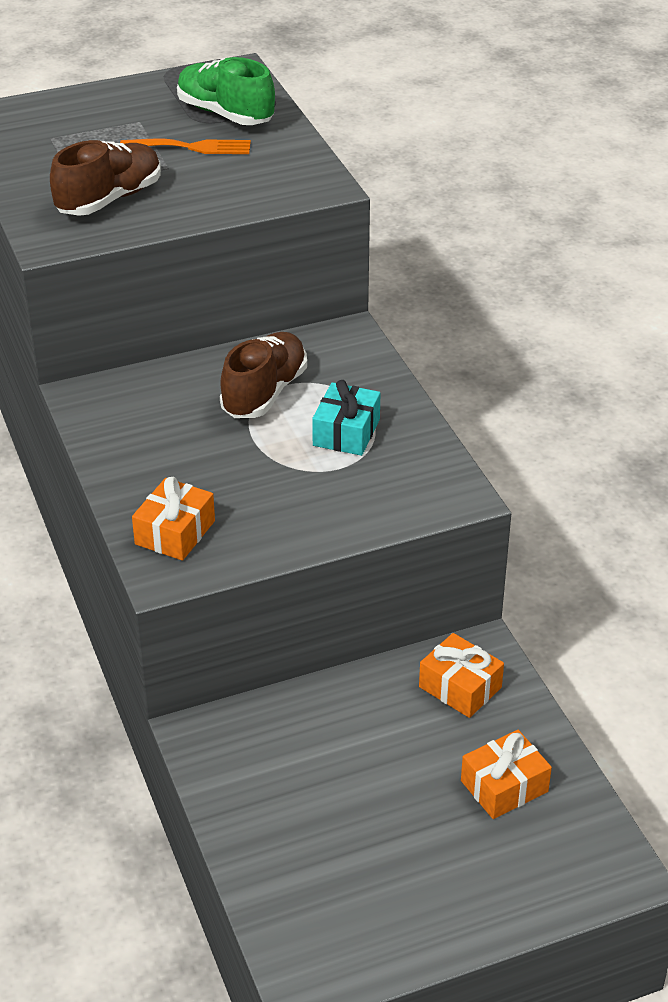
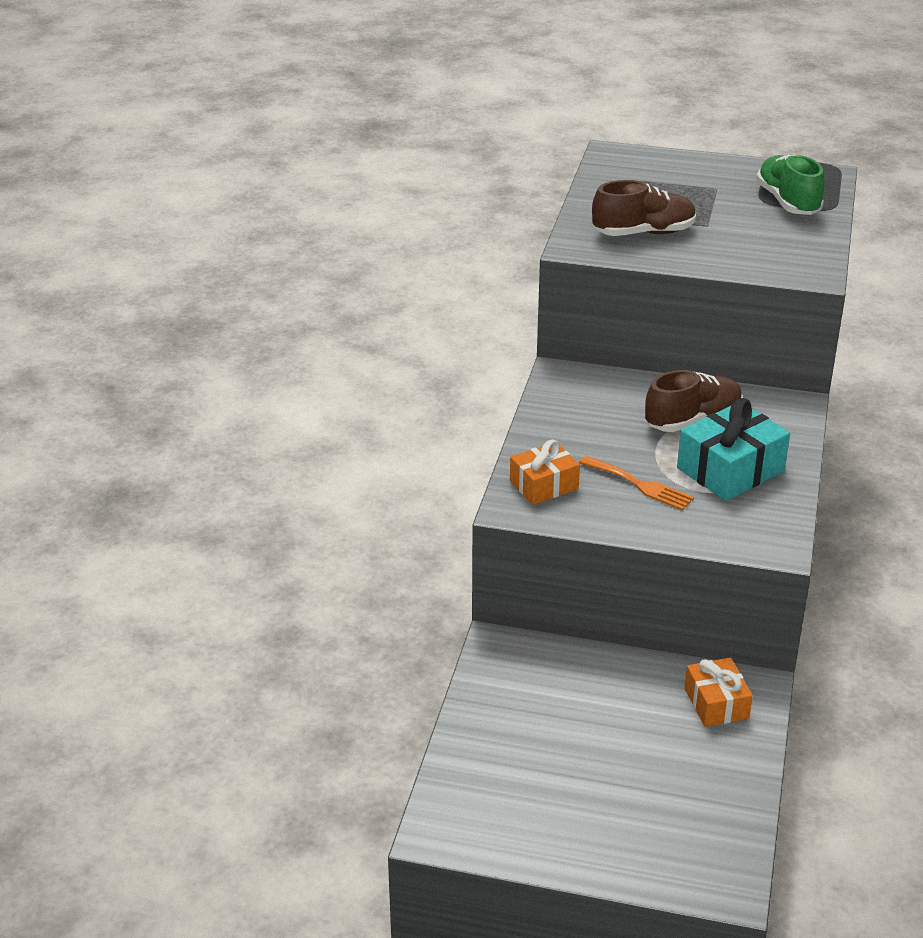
camera: 35 degrees right, 5 degrees down
(192, 147) = (739, 217): orange fork -> orange fork (640, 485)
(346, 432) = (730, 469): turquoise gift -> turquoise gift, size x1.56
(504, 786) = (690, 785): orange gift -> none

